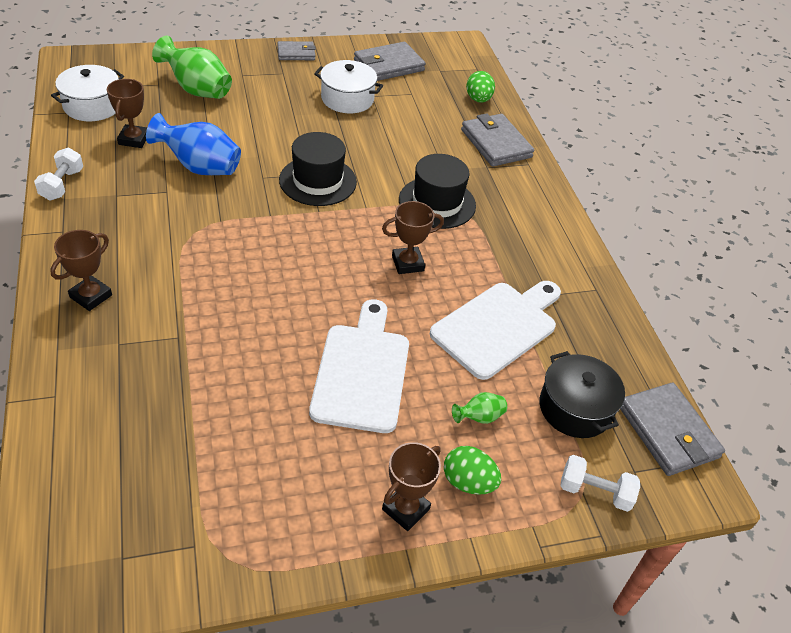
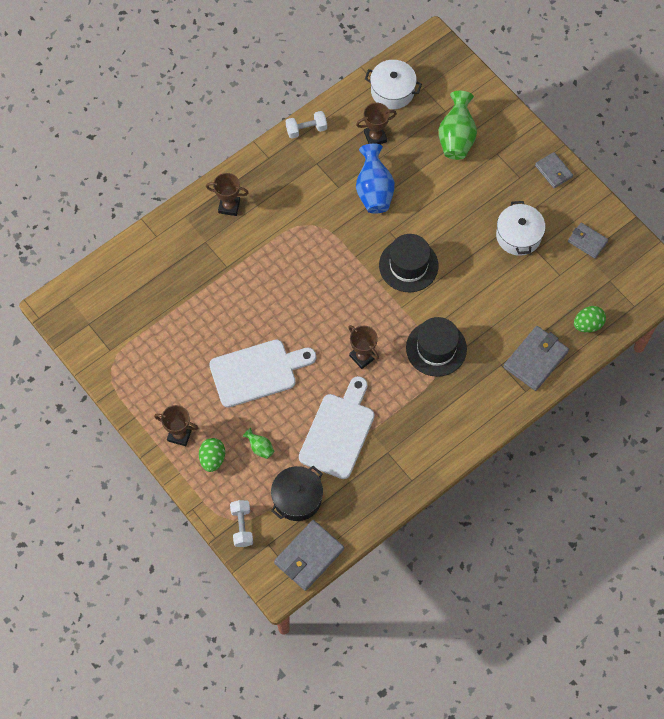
camera: 70 degrees right, 20 degrees up
(388, 65) = (587, 241): grey wallet -> grey wallet, size x0.61
(498, 327) = (338, 431): white cutting board -> white cutting board turned 90 degrees counterclockwise

